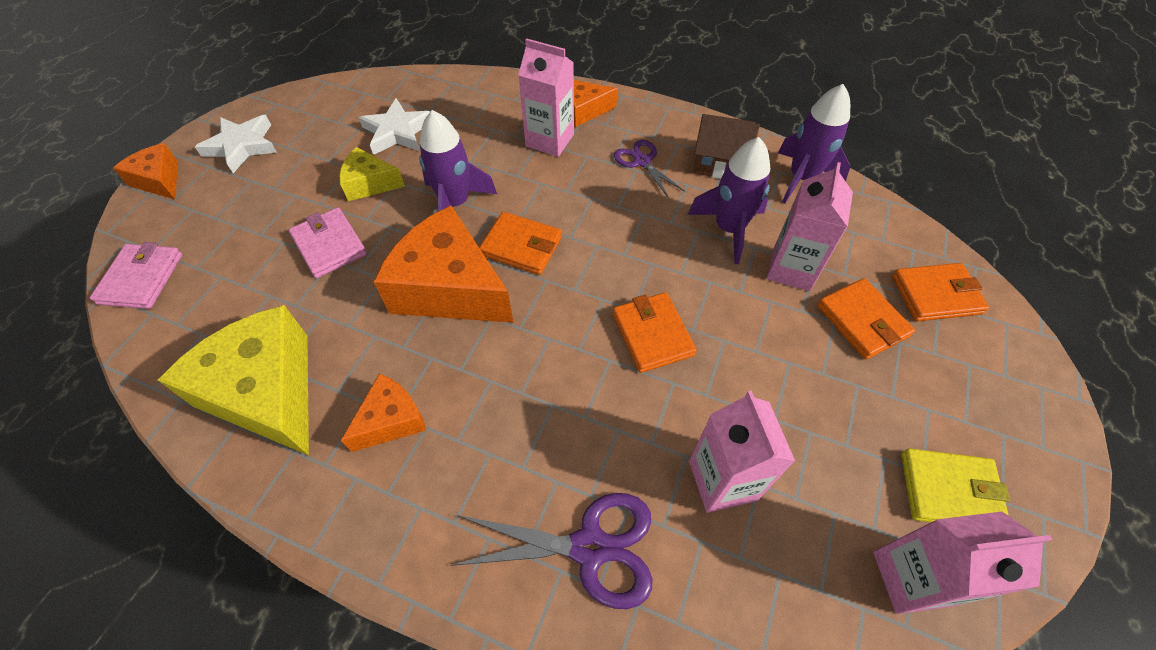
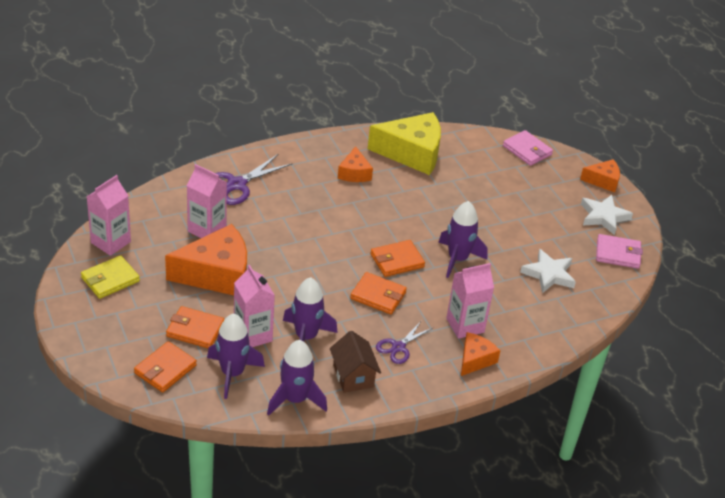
camera: 130 degrees right, 15 degrees down
(329, 245) = (480, 206): pink wallet -> pink wallet (618, 254)
(369, 184) = (512, 241): yellow cheese -> none
(449, 288) = (402, 224): orange cheese -> orange cheese (217, 274)
(642, 161) = (398, 347): purple scissors -> purple scissors turned 120 degrees clockwise
(652, 334) = (289, 262): orange wallet -> orange wallet (378, 295)
(719, 164) = (353, 376): brown house -> brown house turned 75 degrees counterclockwise
(852, 242) = (232, 373): none -> purple rocket

